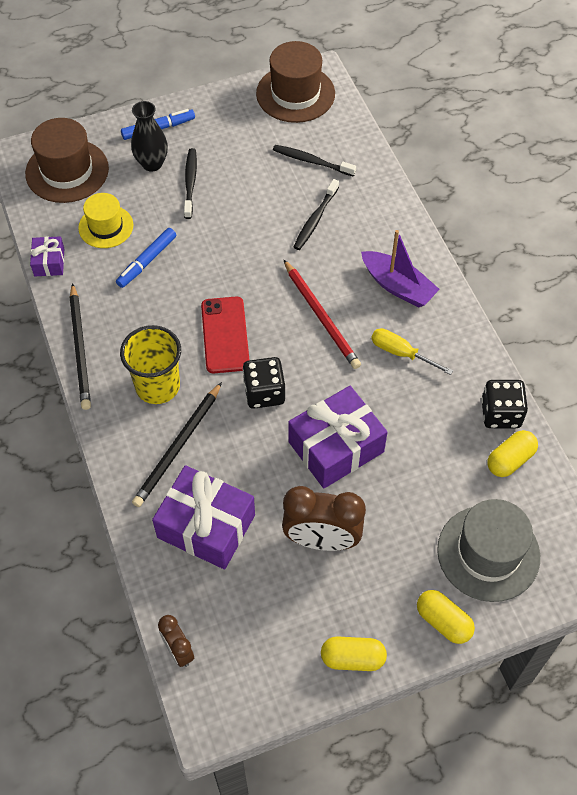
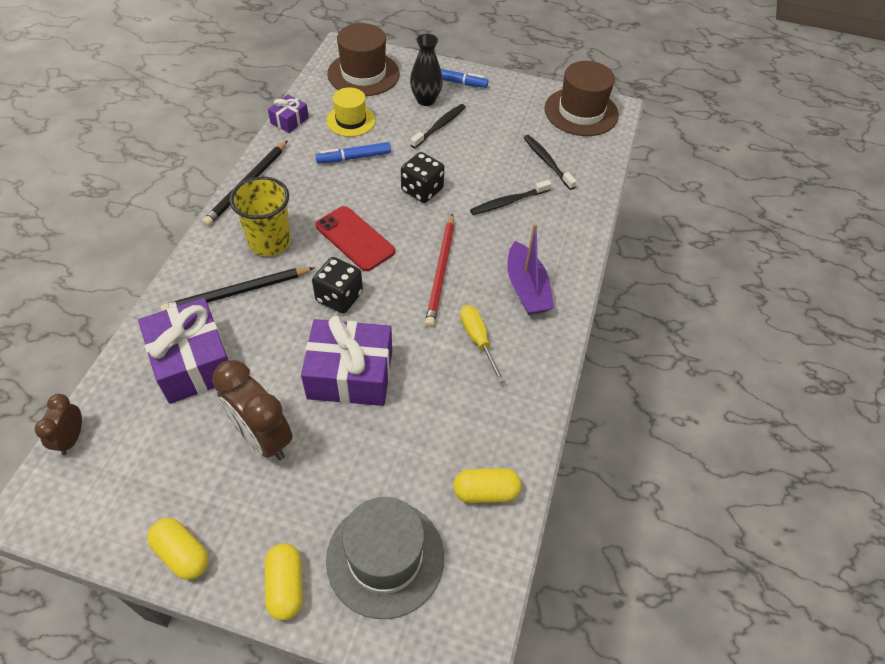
camera: 35 degrees right, 5 degrees down
(225, 335) = (355, 238): red phone -> red phone turned 75 degrees counterclockwise
(500, 414) = (516, 447): black dice -> black dice (422, 190)

